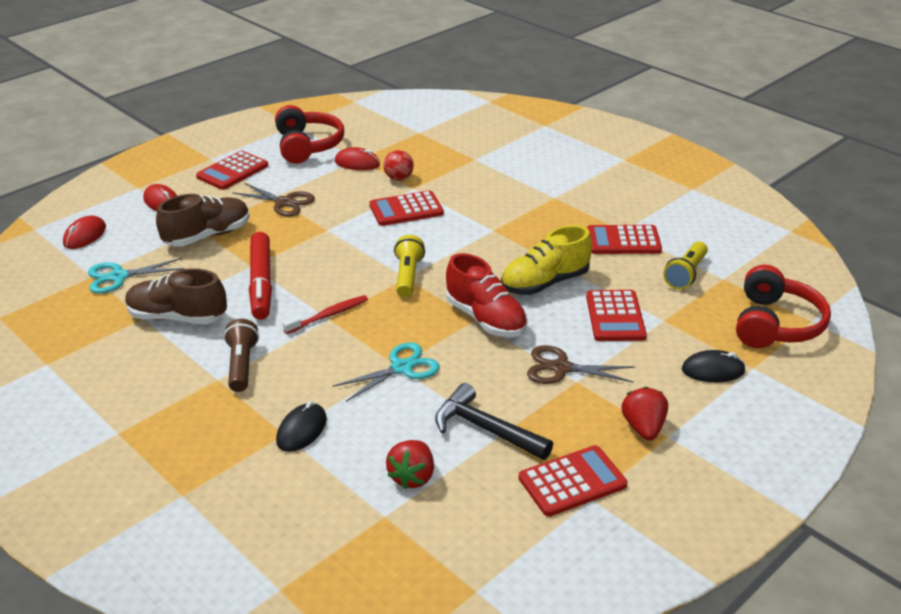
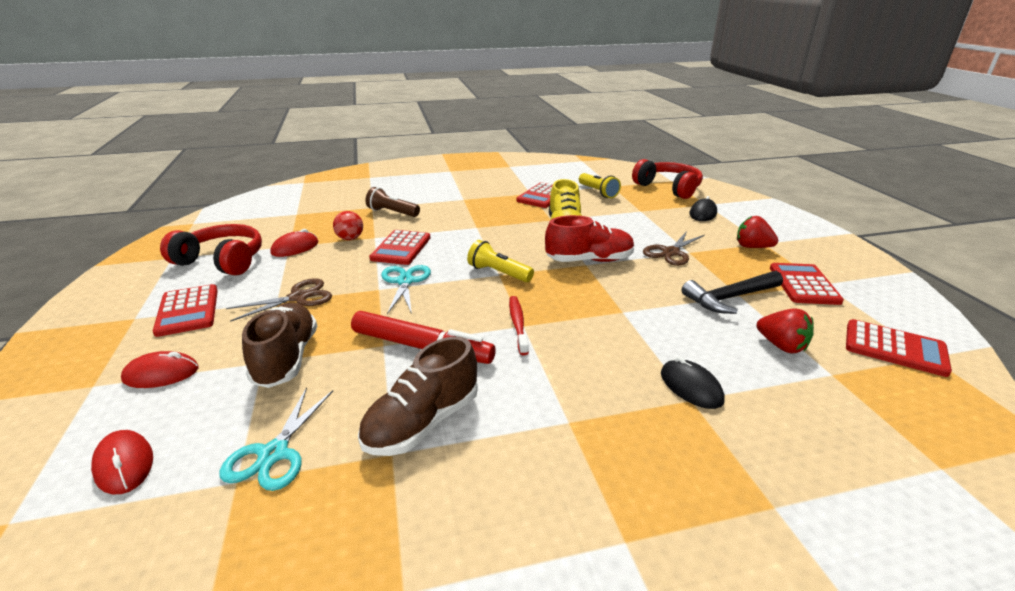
camera: 60 degrees left, 5 degrees down
(242, 365) = (557, 397): brown flashlight -> brown flashlight (392, 212)
(402, 368) = (627, 310): turquoise scissors -> turquoise scissors (405, 281)
(615, 316) = (625, 221): red calculator -> red calculator (894, 348)

